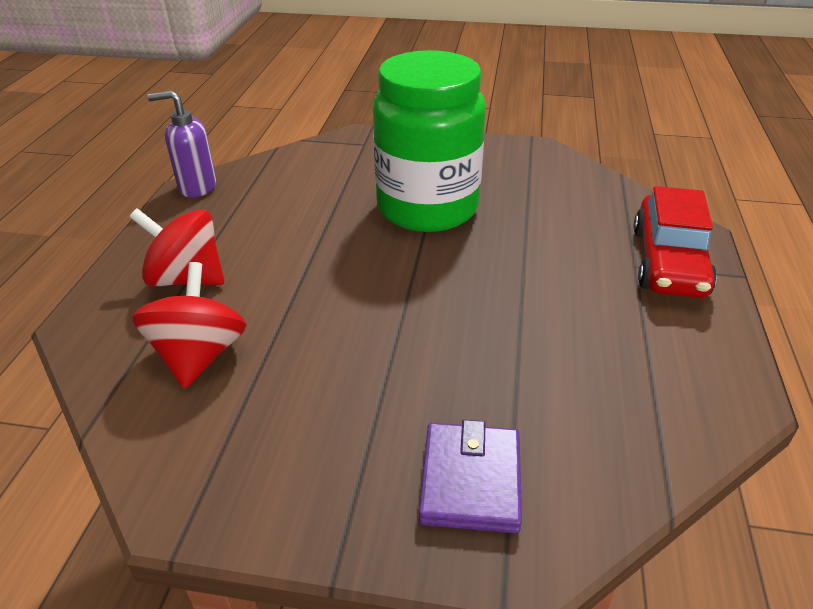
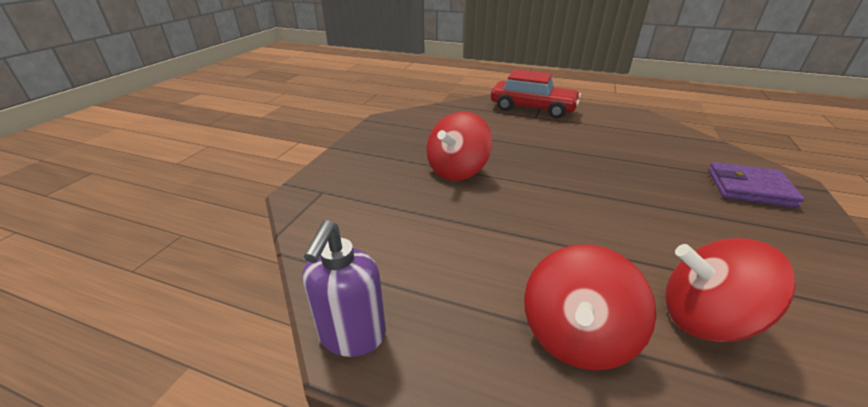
camera: 80 degrees left, 5 degrees down
(427, 208) = (457, 170): green jar -> red spinning top

